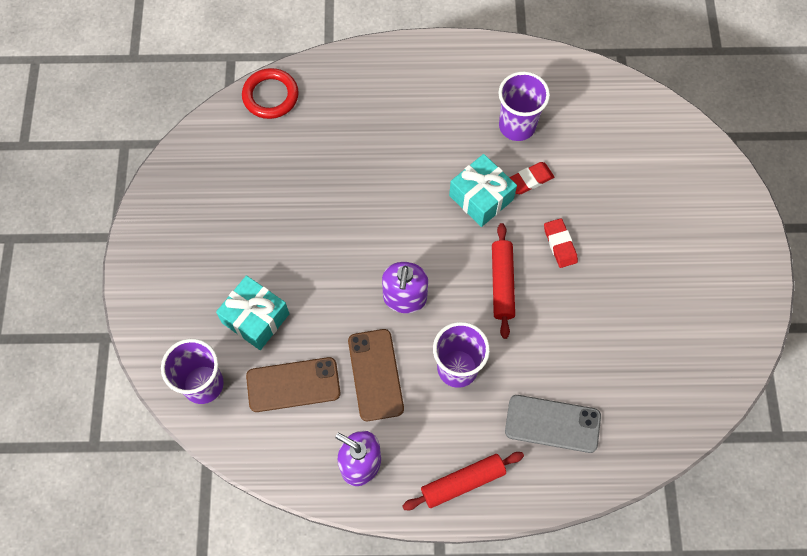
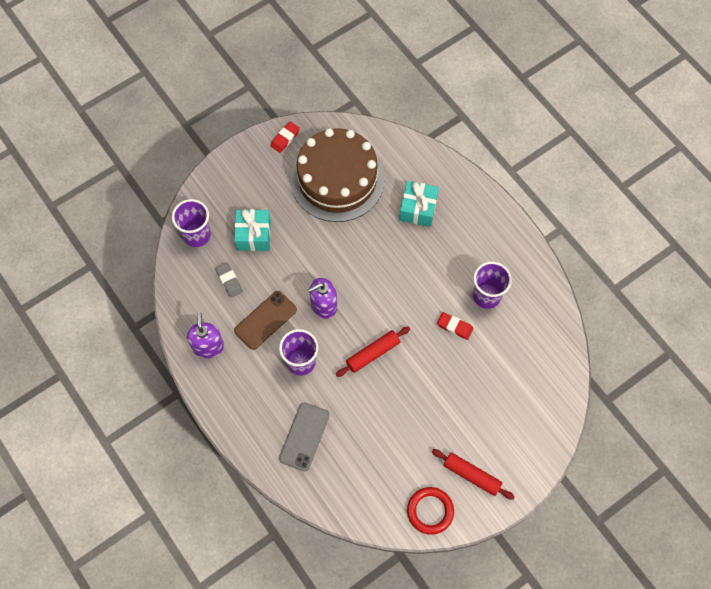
camera: 55 degrees right, 0 degrees up
(258, 182) = (337, 179): none -> brown cake
(270, 96) = (397, 147): red ring -> red ring (430, 511)
(293, 384) = (229, 281): brown phone -> grey eraser
(463, 482) = (234, 408): red rolling pin -> red rolling pin (471, 475)
(481, 197) = (420, 306): turquoise gift -> turquoise gift (418, 209)
(552, 423) = (304, 436): grey phone -> grey phone turned 45 degrees clockwise
(560, 244) = (423, 371): red eraser -> red eraser (285, 138)

